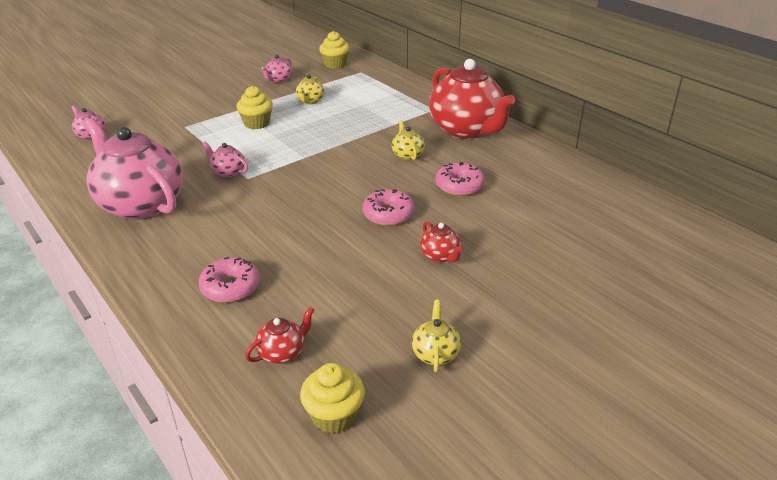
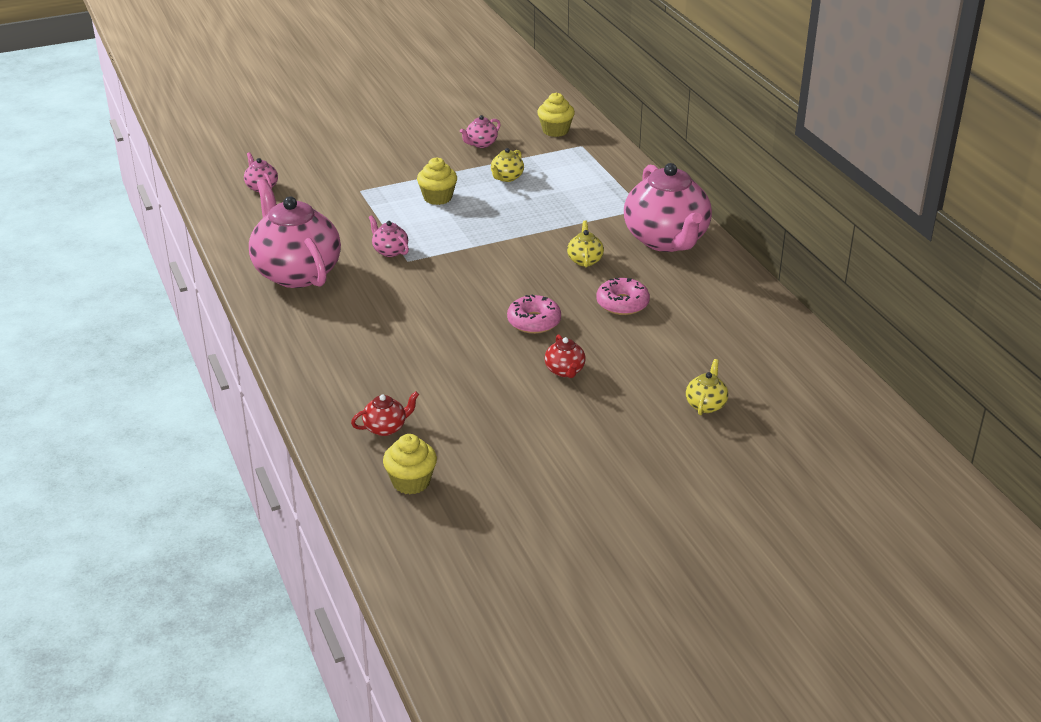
camera: 15 degrees right, 0 degrees up
(230, 287) = (358, 366): pink donut -> none
(435, 354) = (517, 452): yellow teapot -> yellow teapot (706, 405)
(467, 130) = (666, 240): red teapot -> pink teapot

